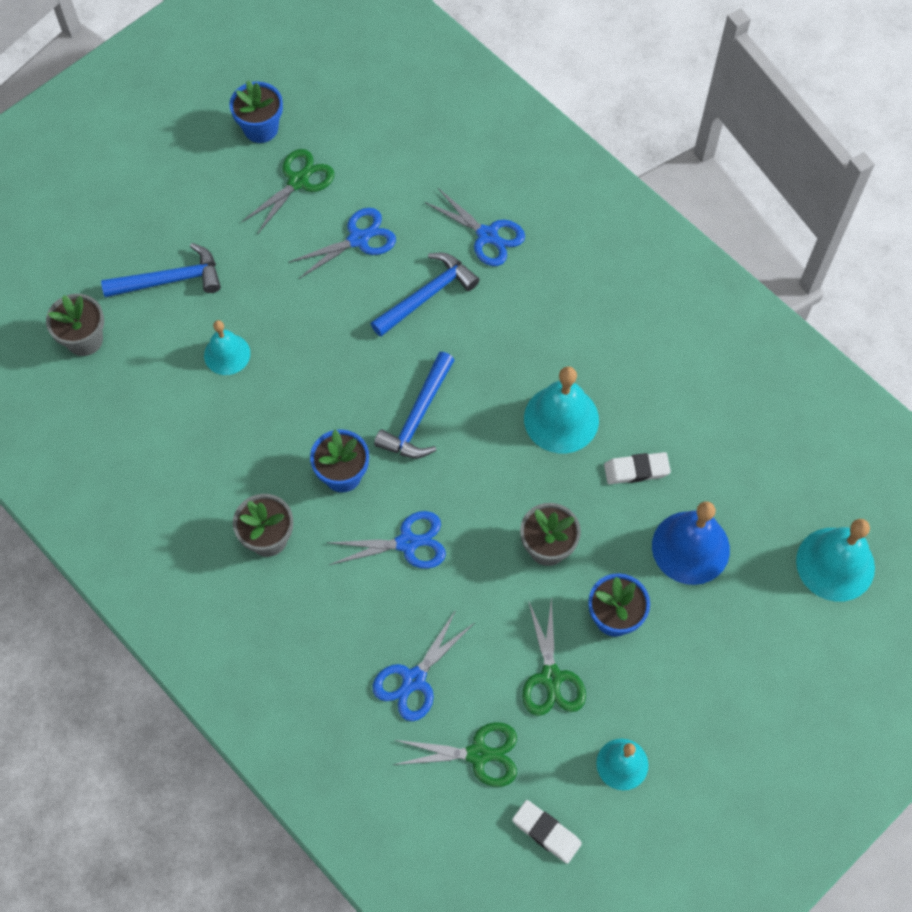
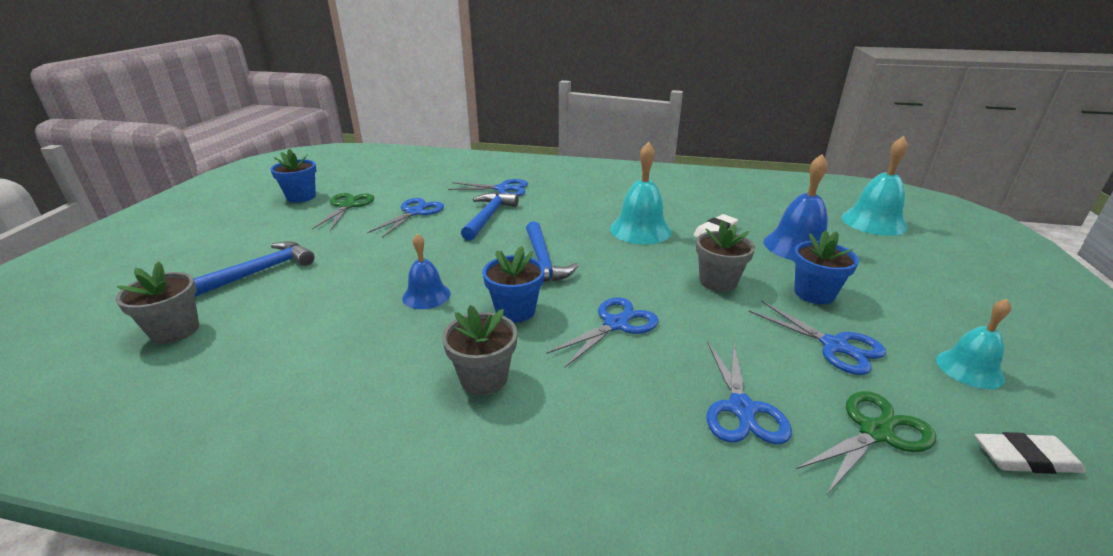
camera: 35 degrees left, 35 degrees down
(227, 354) = (345, 289): turquoise bell -> none
(286, 407) = (426, 295): none -> blue bell
(551, 677) = (834, 346): green scissors -> blue scissors

